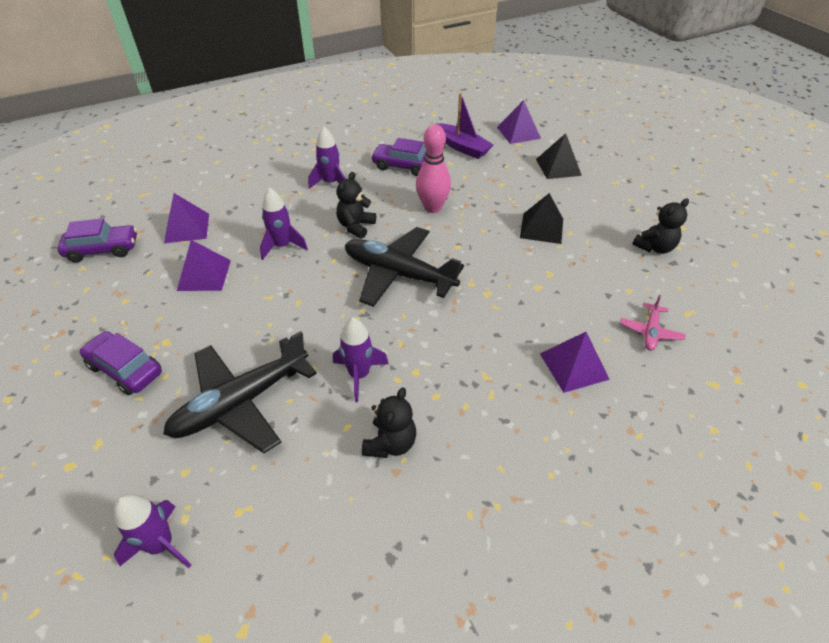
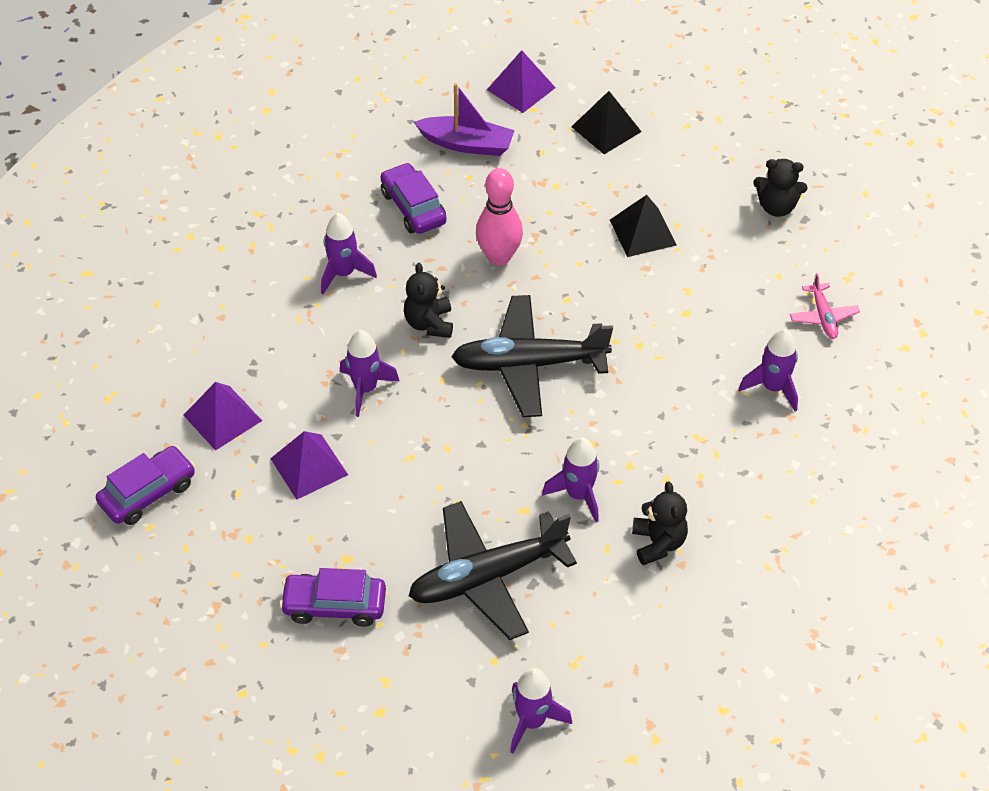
camera: 30 degrees left, 5 degrees up
(241, 403) = (487, 577): black plane -> black plane turned 45 degrees clockwise
(402, 166) = (413, 207): purple car -> purple car turned 75 degrees clockwise
(574, 366) = (773, 388): purple pyramid -> purple rocket
(654, 247) = (776, 207): black teddy bear -> black teddy bear turned 75 degrees clockwise

